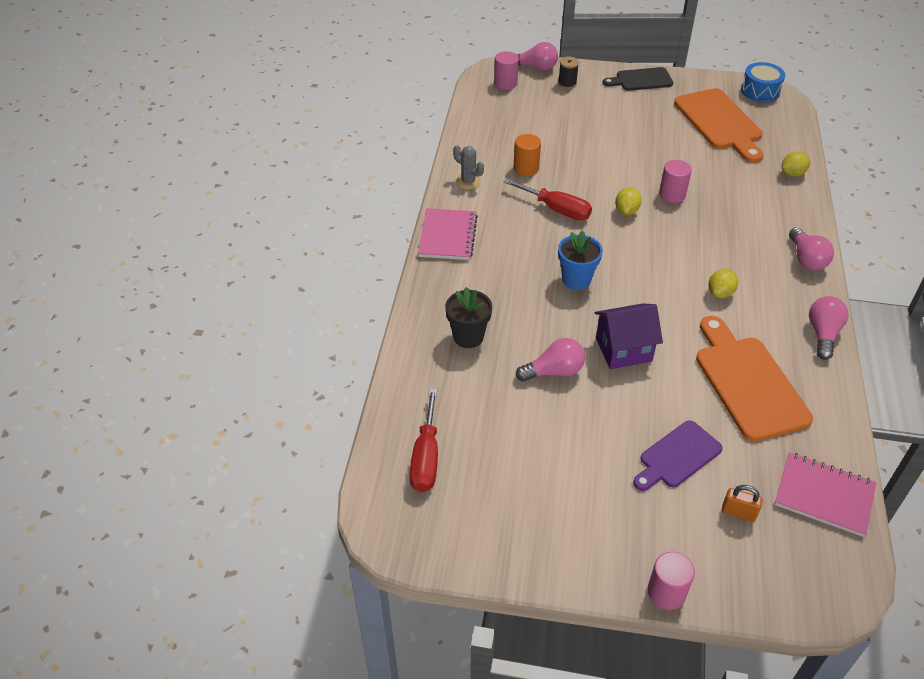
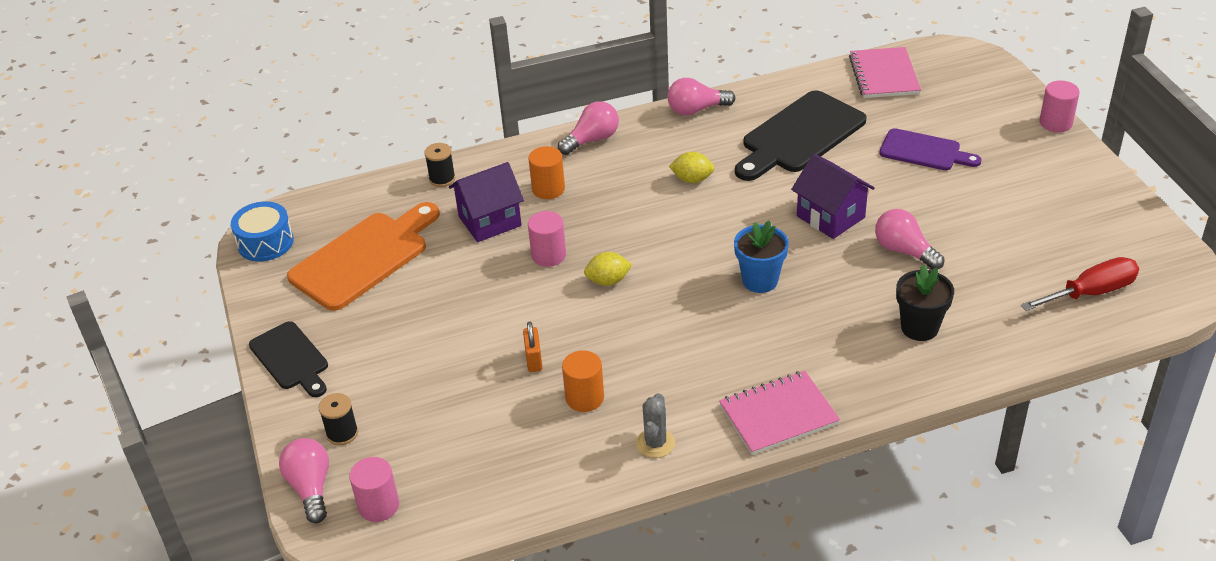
camera: 115 degrees left, 5 degrees down
(556, 209) = (649, 338): red screwdriver -> none
(727, 180) = (490, 221): none -> purple house
(738, 512) = (945, 109): orange padlock -> orange padlock (534, 360)
(748, 382) = (799, 136): orange cutting board -> black cutting board
(751, 217) = (548, 189): none -> orange cylinder
(792, 173) = (442, 179): yellow lemon -> black spool

